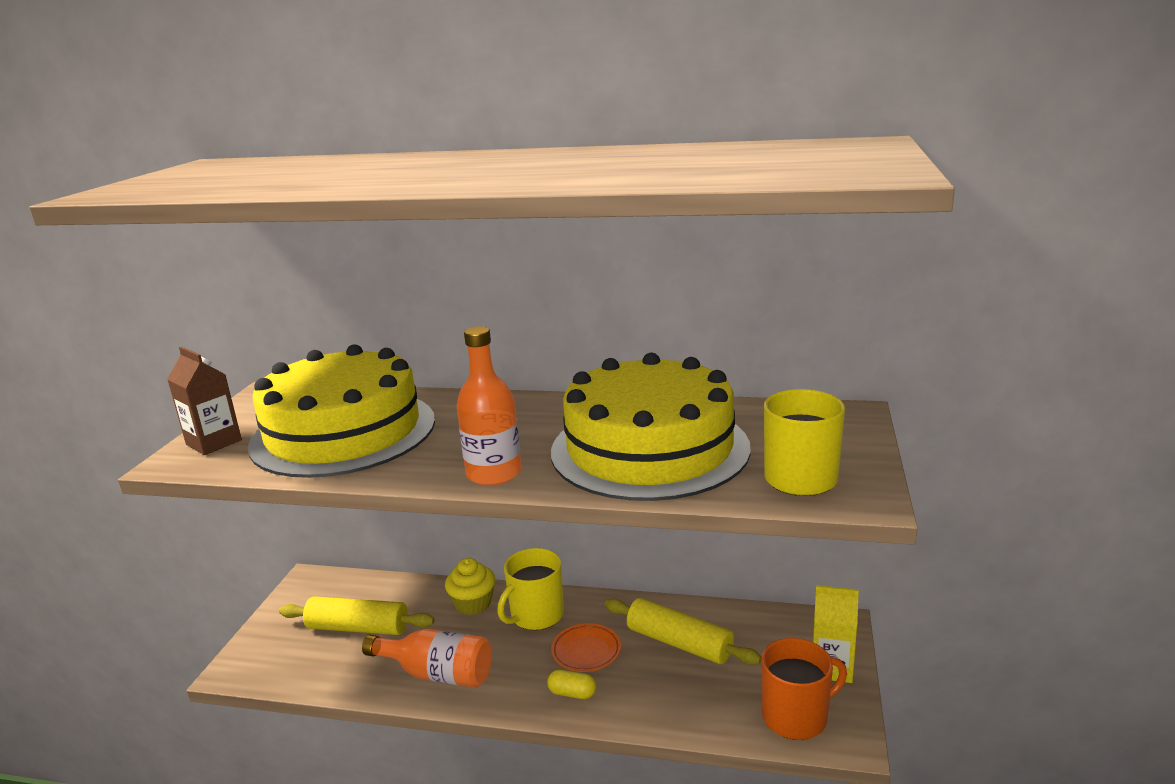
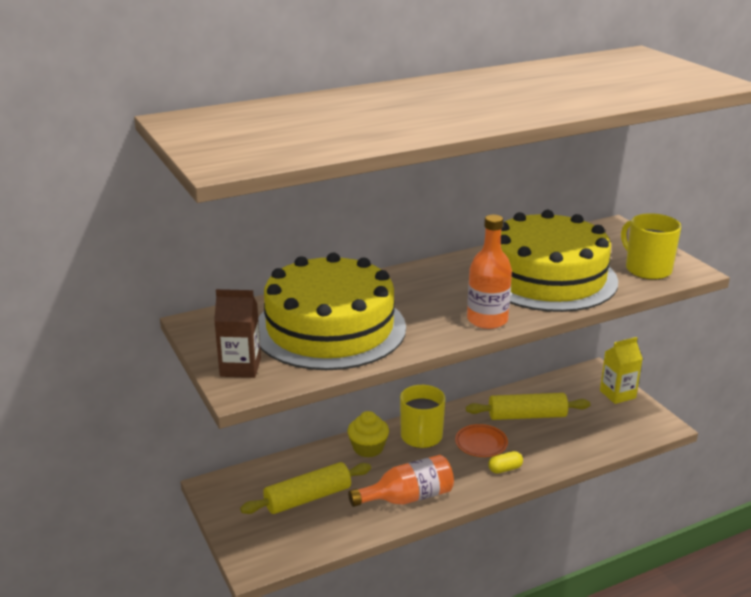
camera: 40 degrees left, 5 degrees up
(796, 717) = (630, 426): orange mug -> none

